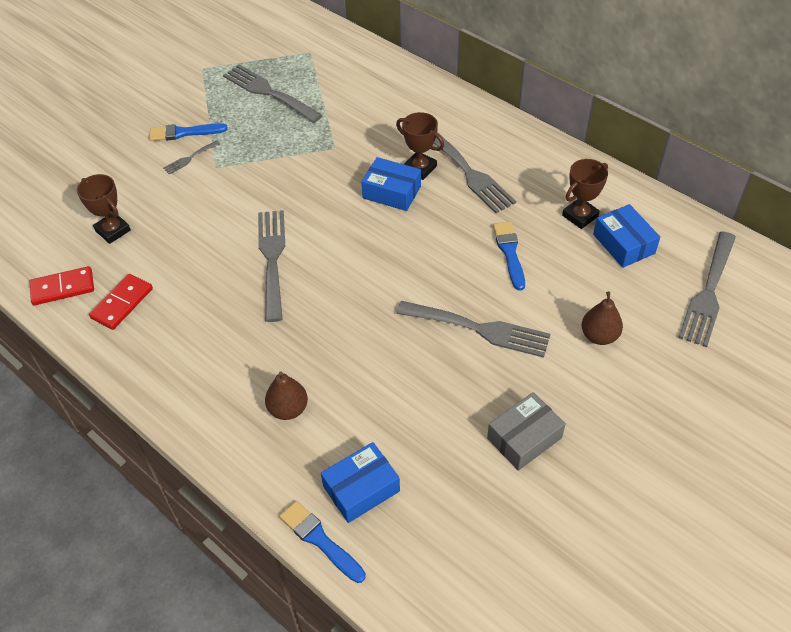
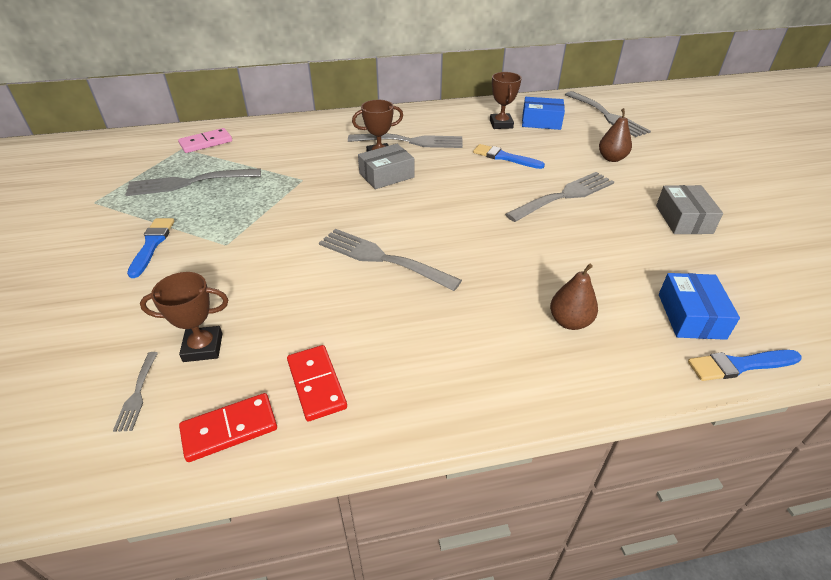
camera: 55 degrees left, 10 degrees down
(63, 288) = (229, 429): red domino -> red domino turned 45 degrees clockwise
(184, 133) = (152, 244): blue brush -> blue brush turned 150 degrees clockwise
(190, 158) = (190, 254): grey fork -> grey fork (137, 394)
(331, 58) = (206, 143): none -> pink domino
(392, 192) = (386, 175): blue box -> grey box

